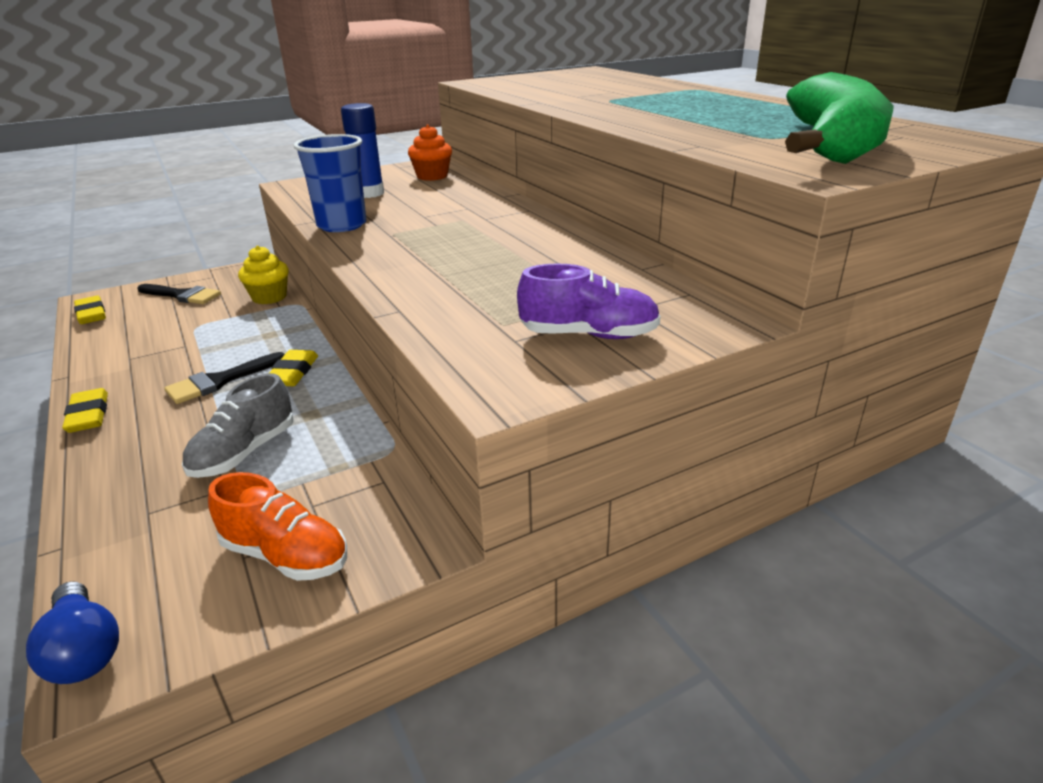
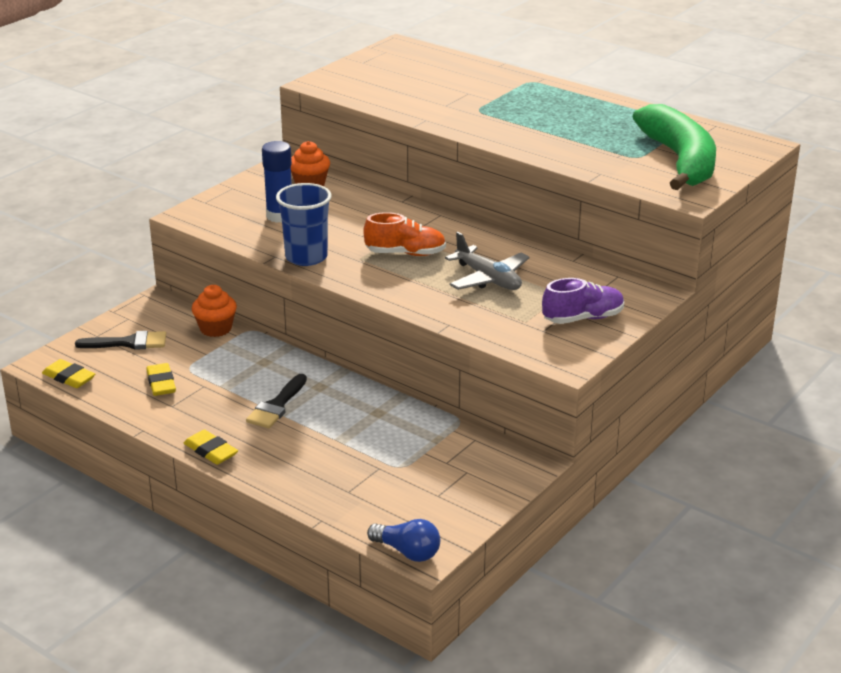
camera: 25 degrees left, 0 degrees up
(244, 452) = (364, 446): grey shoe -> none
(269, 297) = (216, 329): yellow cupcake -> orange cupcake
(286, 555) = (462, 488): orange shoe -> orange shoe (405, 253)
(293, 373) = (326, 387): yellow eraser -> yellow eraser (161, 383)
(510, 271) = (488, 279): none -> grey plane

